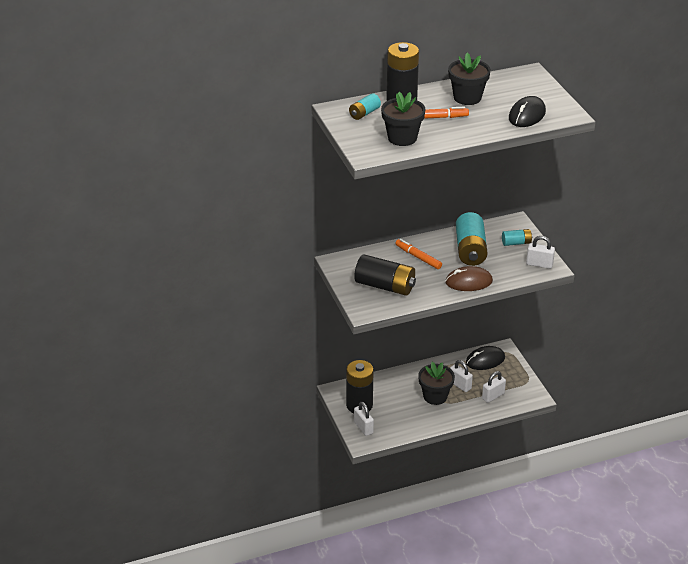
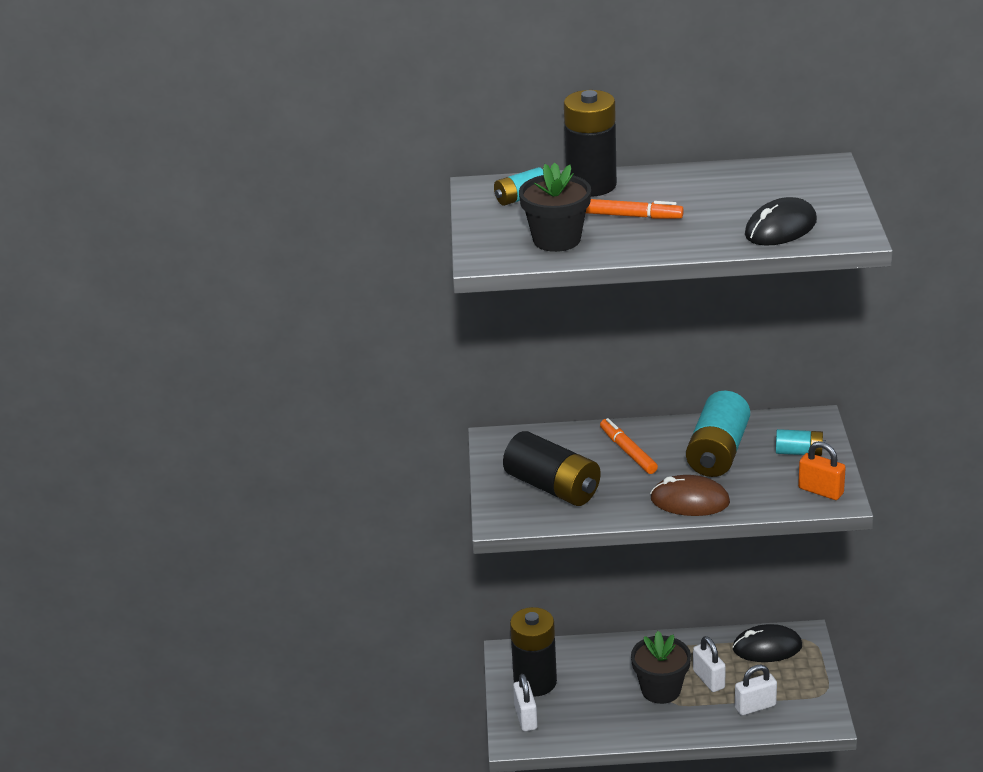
camera: 20 degrees right, 5 degrees down
(467, 97) = (699, 192): black flower pot -> none
(539, 264) = (820, 491): white padlock -> orange padlock

